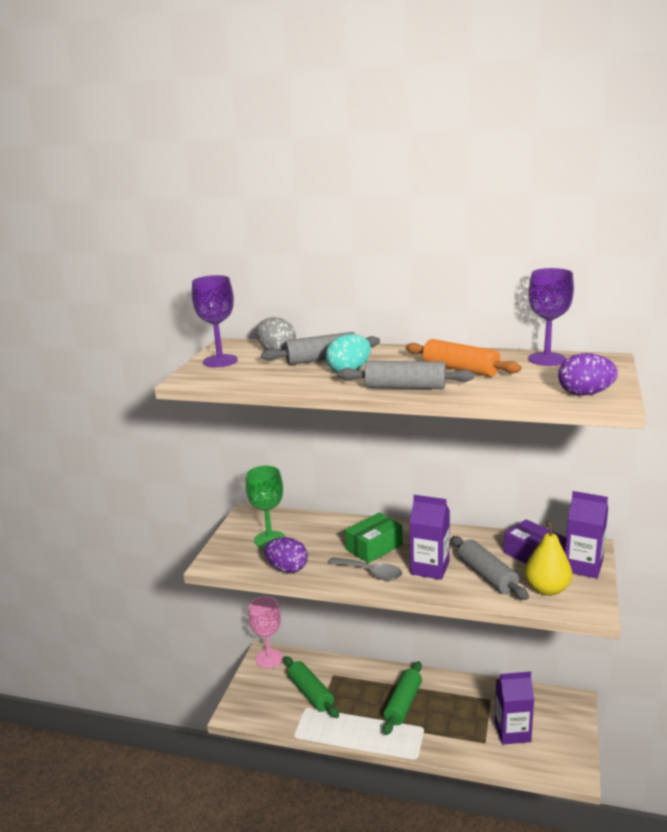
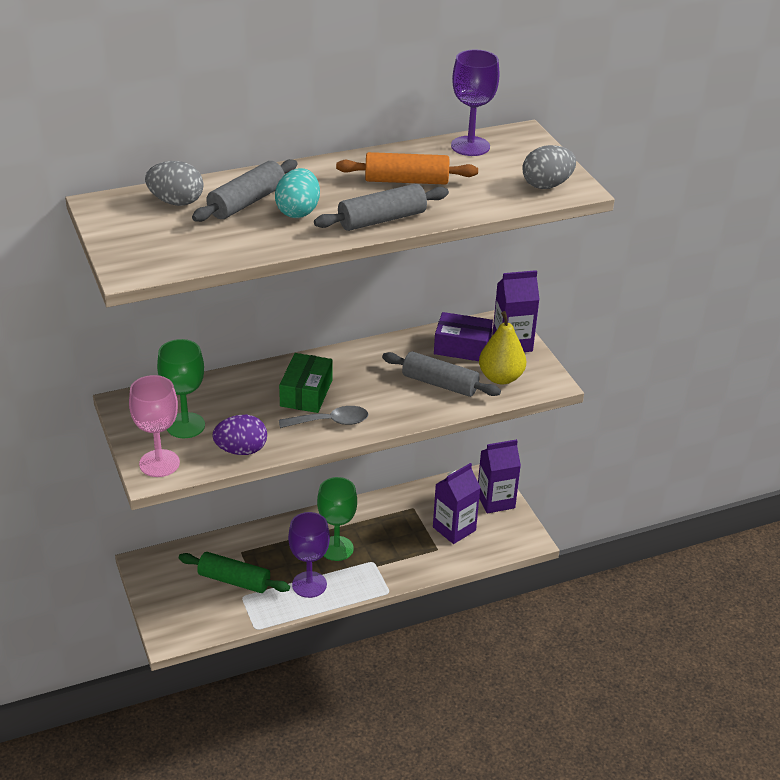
camera: 40 degrees left, 15 degrees up
(220, 361) = (129, 234): purple goblet -> purple goblet (309, 584)
(269, 658) = (154, 566): pink goblet -> pink goblet (159, 463)
(403, 704) = (336, 548): green rolling pin -> green goblet
(430, 568) = (381, 395): purple carton -> purple carton (495, 501)
(585, 394) = (546, 185): purple egg -> grey egg

